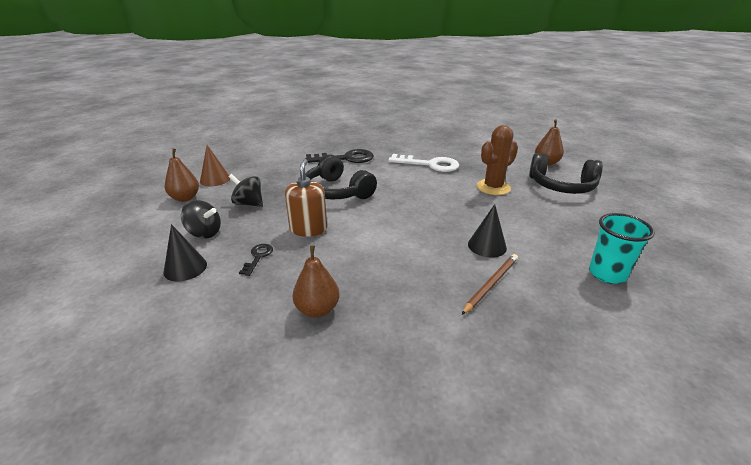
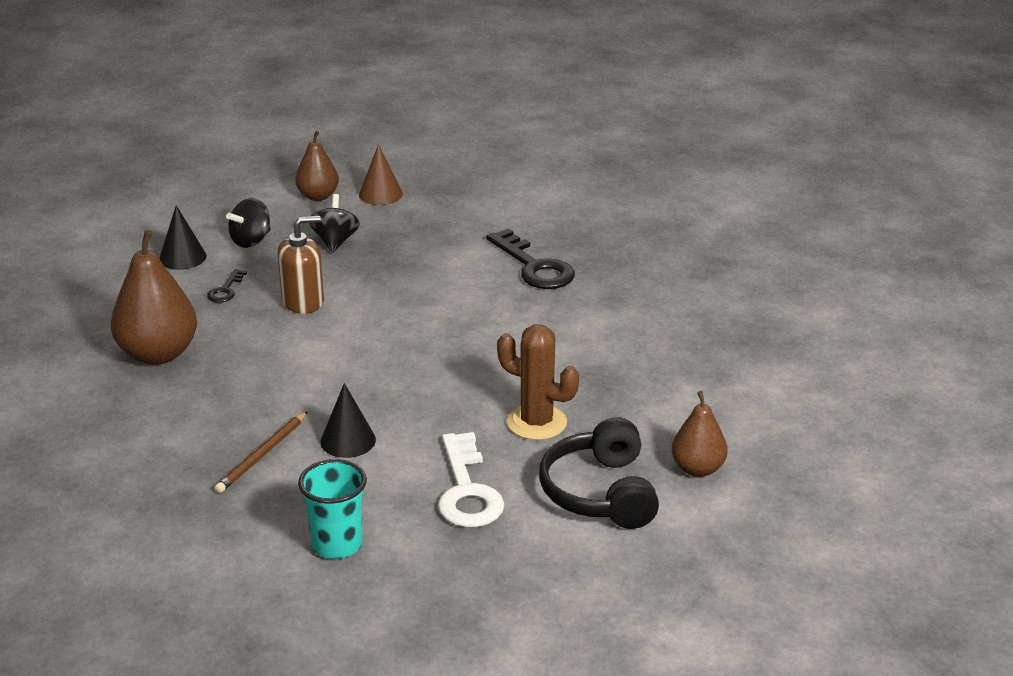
camera: 65 degrees right, 0 degrees up
(204, 233) = (251, 241): black spinning top -> black spinning top turned 45 degrees clockwise
(258, 257) = (225, 290): black key -> black key turned 120 degrees clockwise
(317, 309) = (158, 354): brown pear -> brown pear, size x1.67
(337, 191) = (416, 292): black headphones -> none
(430, 164) = (578, 347): white key -> white key (467, 491)
(491, 284) = (262, 455): brown pencil -> brown pencil turned 105 degrees clockwise

